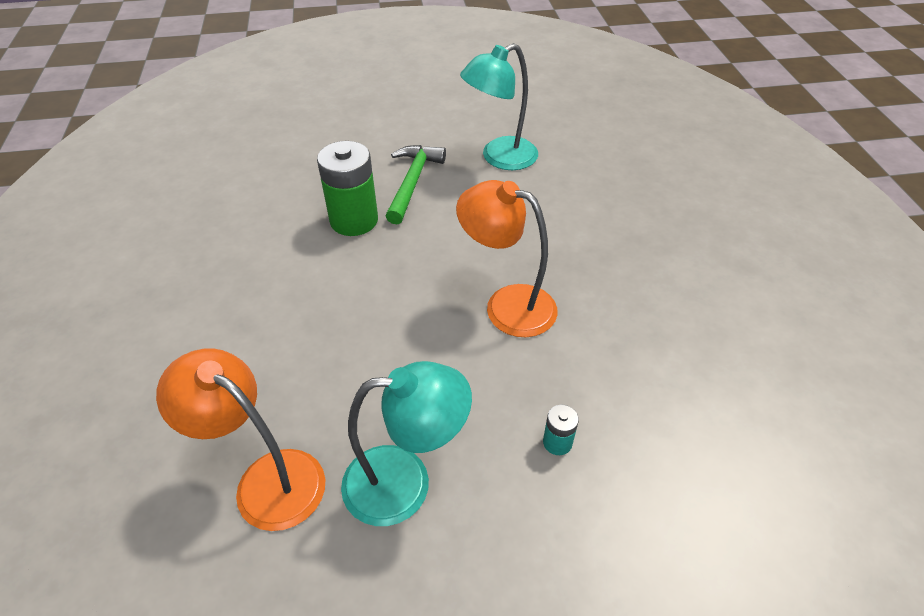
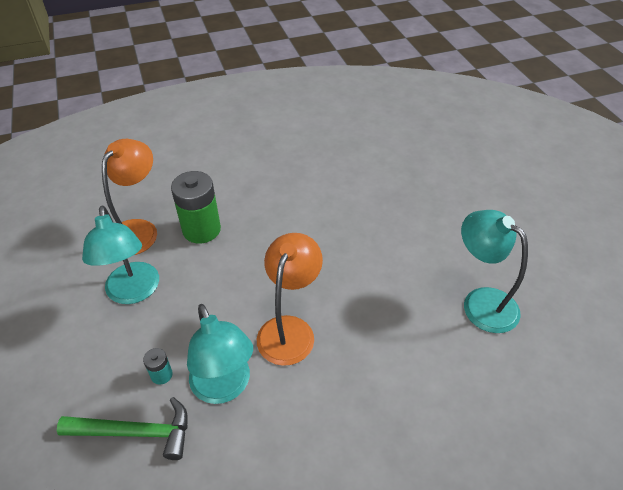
camera: 80 degrees right, 0 degrees up
(354, 220) = (360, 219): green battery -> green battery (201, 229)
(412, 182) = (418, 245): green hammer -> green hammer (135, 432)
(581, 374) = (224, 387): none -> turquoise lamp

